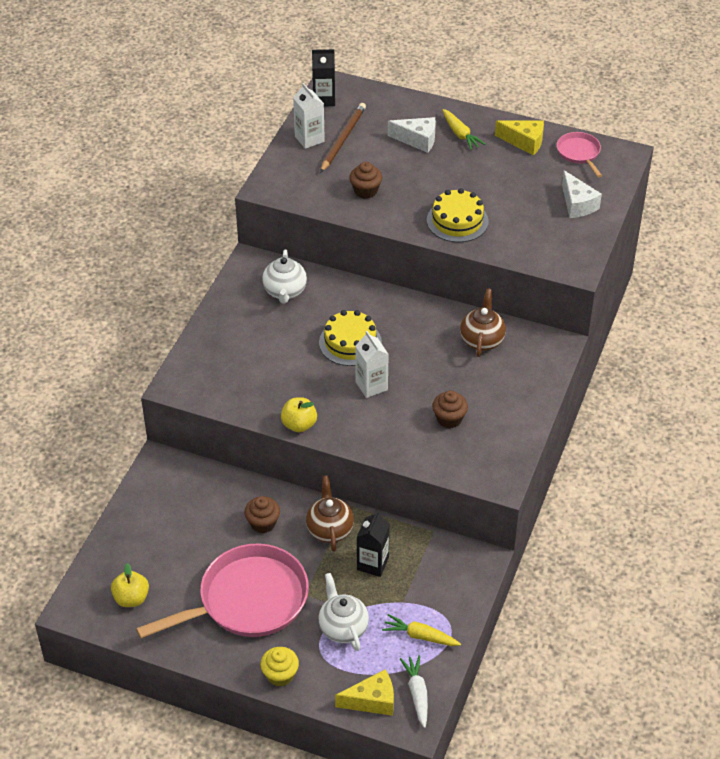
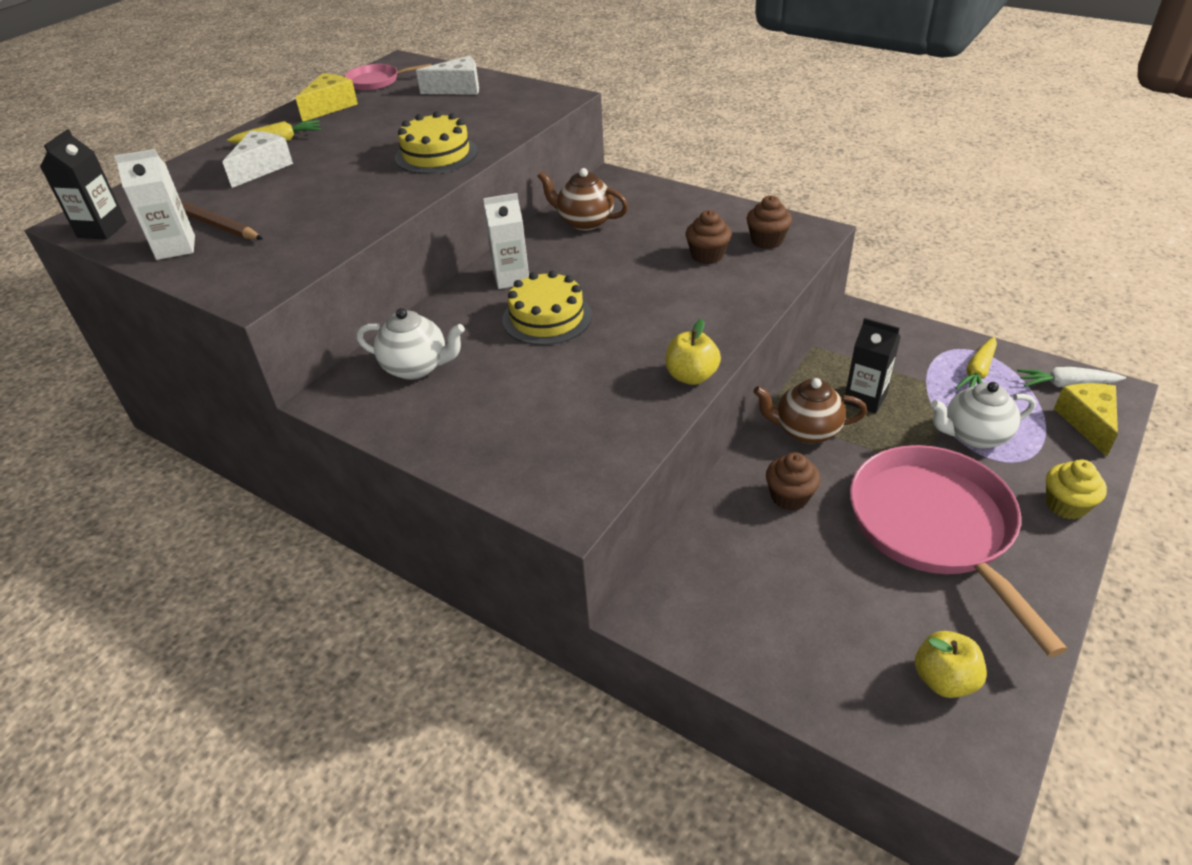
camera: 75 degrees left, 5 degrees down
(365, 191) = (328, 211): brown cupcake -> brown cupcake (767, 241)
(371, 386) = (634, 307): white carton -> white carton (511, 278)

